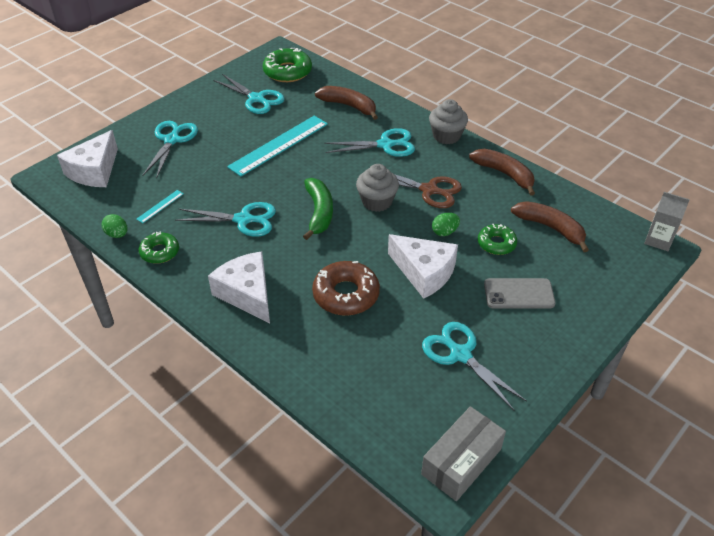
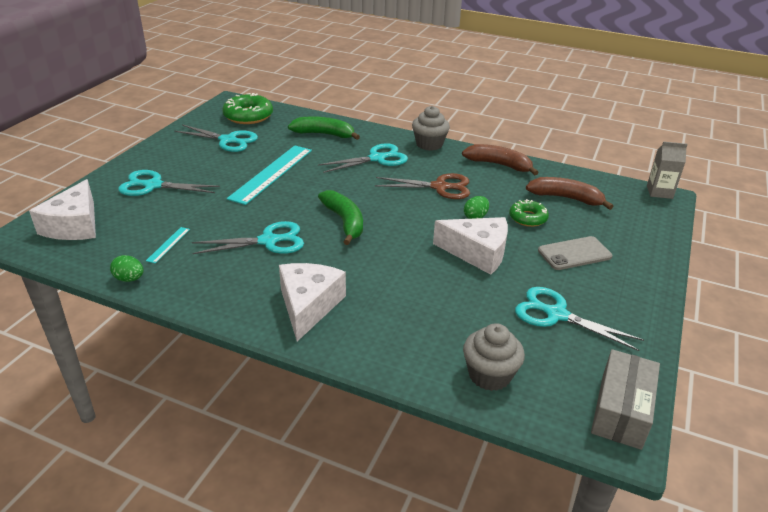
camera: 20 degrees left, 10 degrees down
(160, 252) = (188, 286): green donut -> none
(172, 140) = (153, 185): turquoise scissors -> turquoise scissors turned 75 degrees counterclockwise
(247, 294) = (309, 306): white cheese -> white cheese turned 60 degrees clockwise
(346, 294) = (413, 286): brown donut -> none
(349, 106) = (324, 134): brown banana -> green banana
(377, 202) = (396, 204): grey cupcake -> grey cupcake (489, 375)

